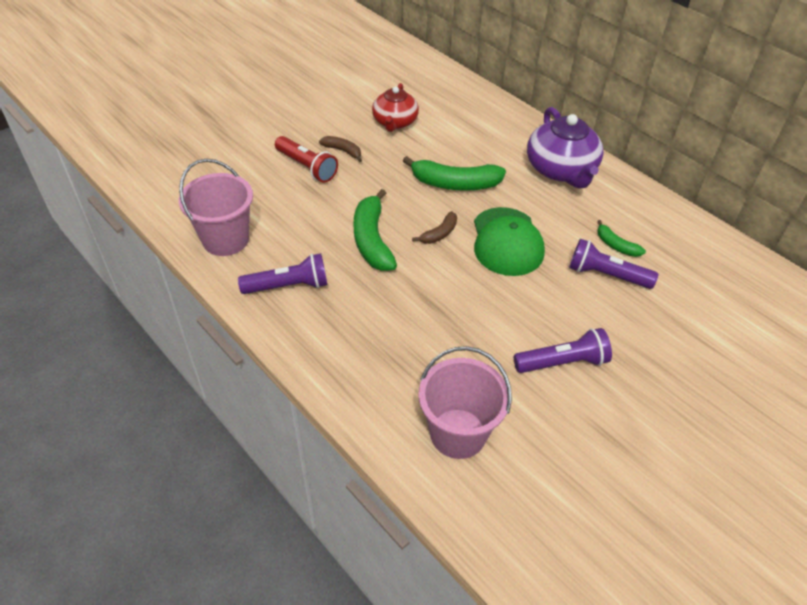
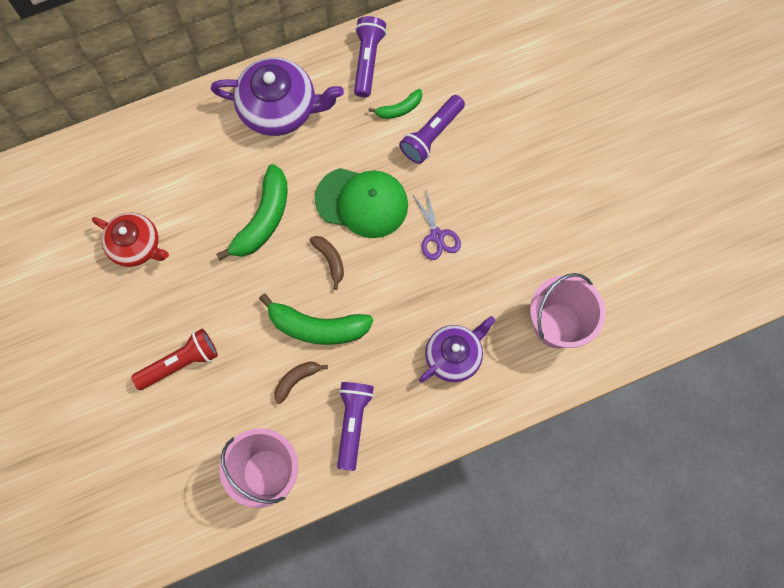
camera: 70 degrees left, 25 degrees up
(343, 151) = (166, 317): brown banana -> brown banana (296, 380)
(385, 347) = (454, 355): none -> purple teapot
(504, 304) = (437, 235): none -> purple scissors
(562, 362) = (514, 215): purple flashlight -> purple flashlight (367, 61)

